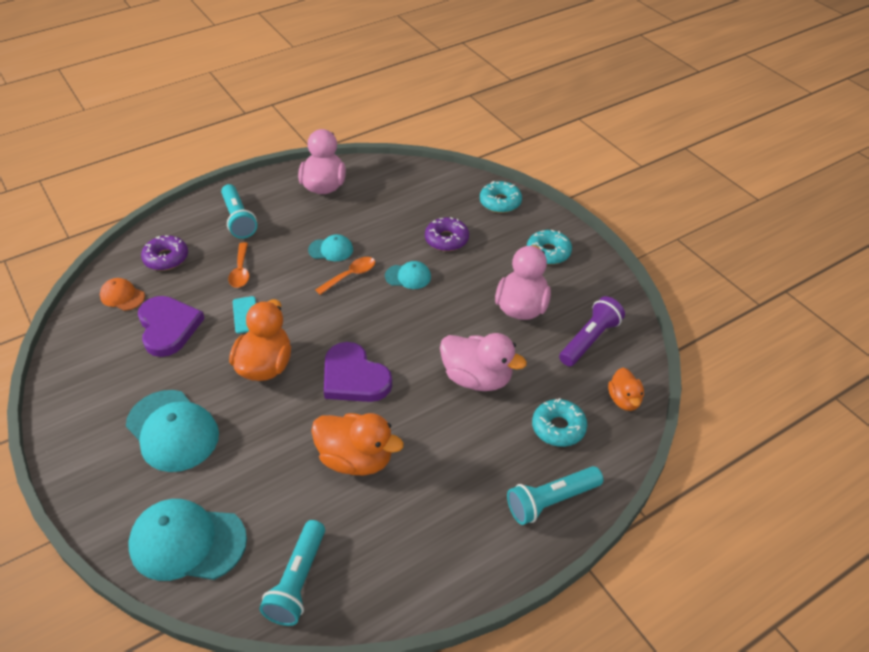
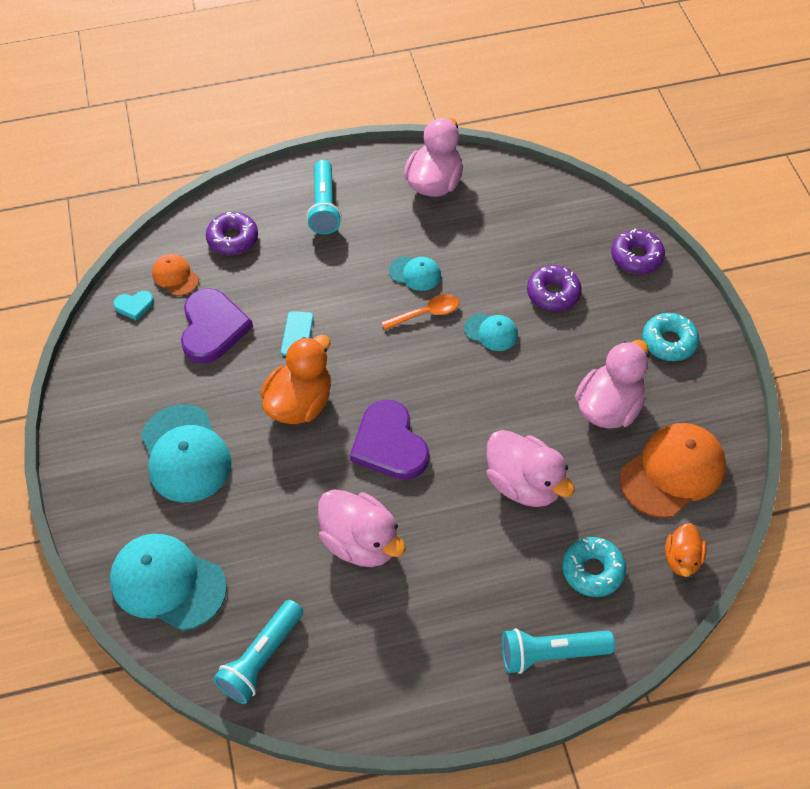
camera: 20 degrees right, 10 degrees up
(90, 326) = (134, 305): none -> turquoise heart
(241, 271) = (308, 276): orange spoon -> none
(356, 459) = (361, 542): orange duck -> pink duck
(500, 202) = (636, 257): turquoise donut -> purple donut
(590, 340) = (672, 472): purple flashlight -> orange cap

